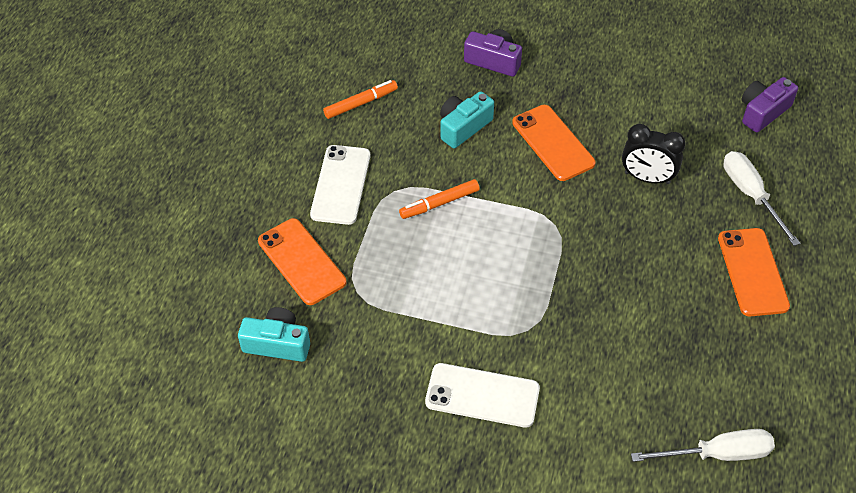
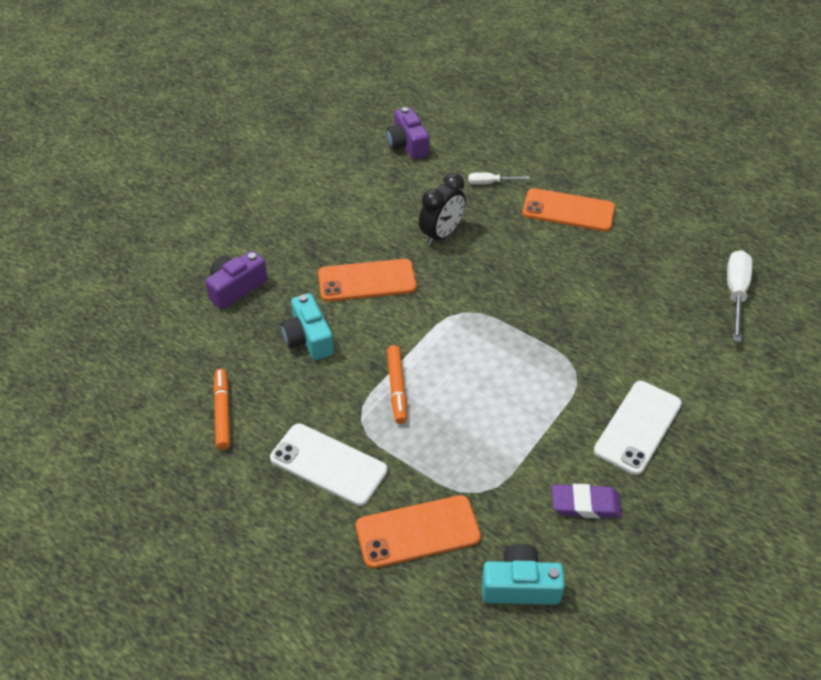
camera: 70 degrees left, 5 degrees down
(277, 343) = (520, 586): turquoise camera -> turquoise camera turned 60 degrees clockwise
(376, 372) = (585, 504): none -> purple eraser
(751, 195) = (490, 183): white screwdriver -> white screwdriver, size x0.57

